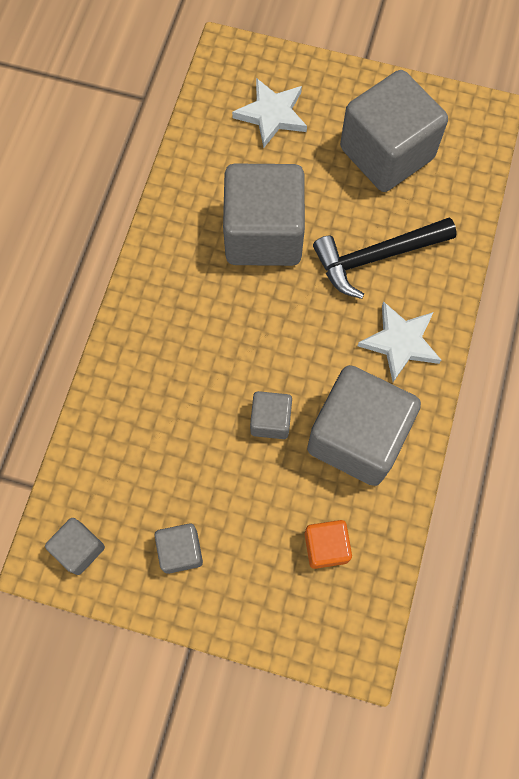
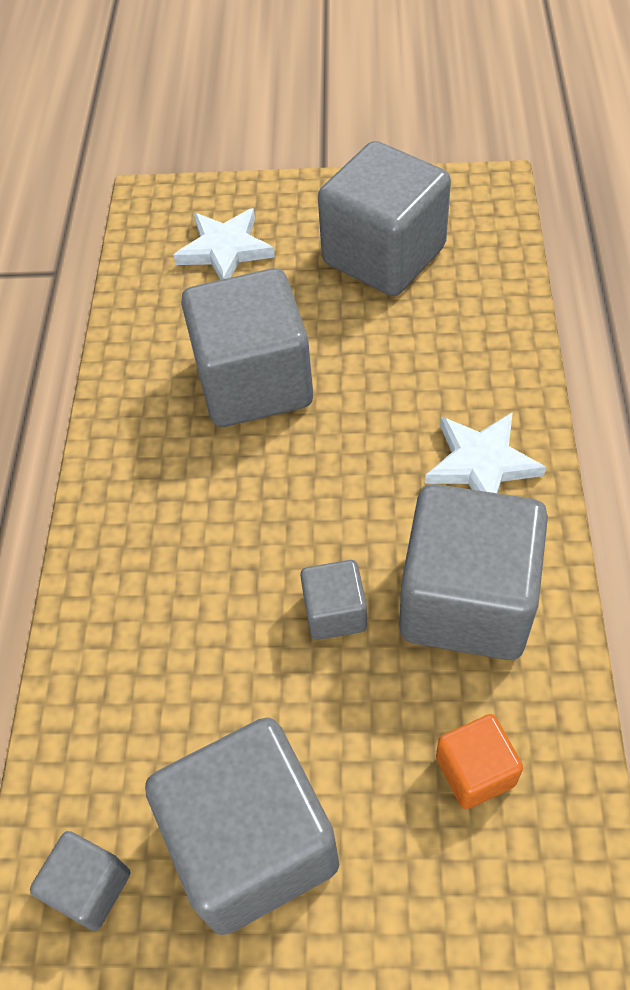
camera: 10 degrees left, 15 degrees down
(180, 551) = (253, 843): grey cube -> grey cube, size x2.12
(376, 257) = (412, 372): black hammer -> none

